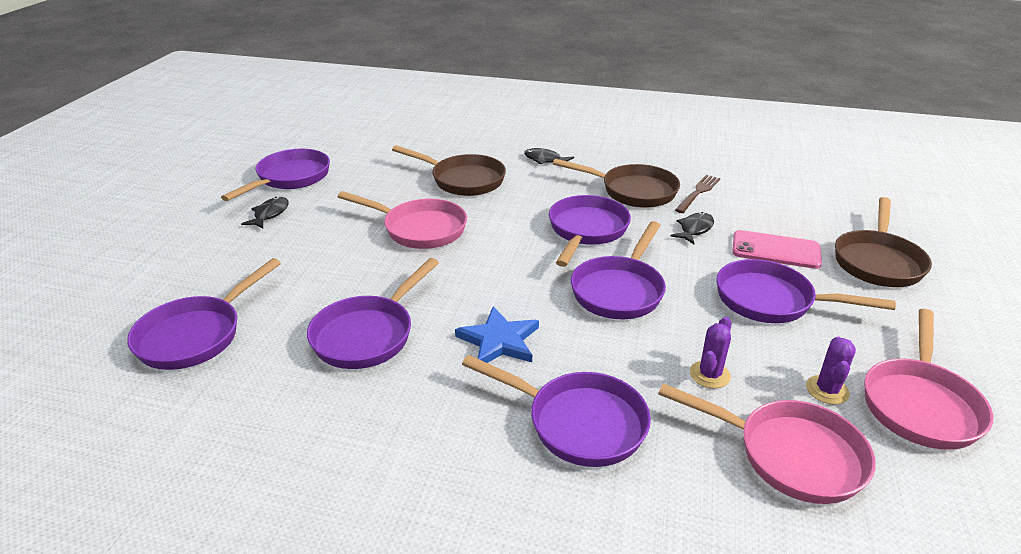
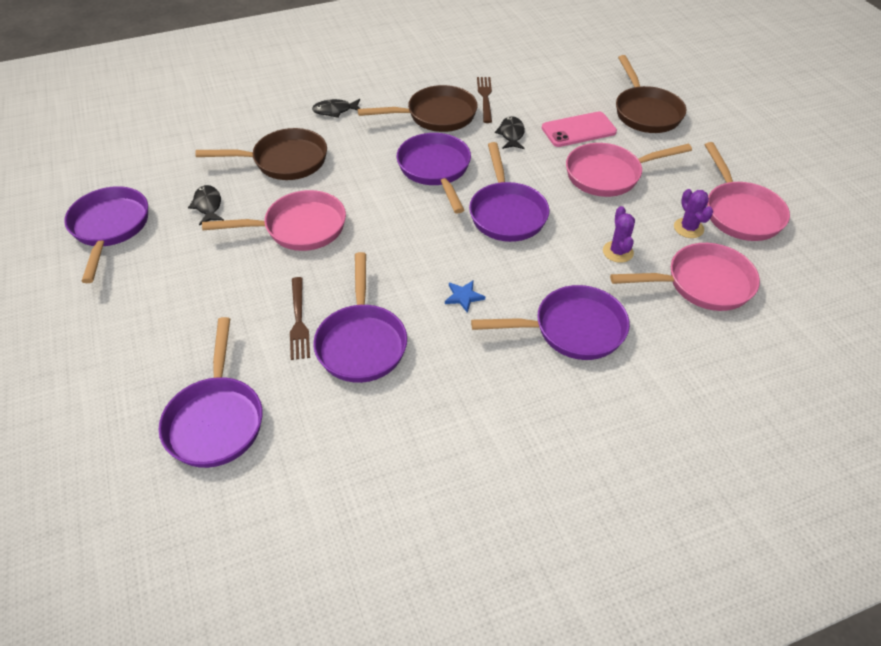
camera: 35 degrees left, 15 degrees up
(270, 214) = (138, 275): black fish -> black fish (208, 205)
(339, 295) = (299, 321): none -> brown fork
(499, 341) = (463, 297): blue star -> blue star, size x0.56
(771, 301) = (608, 175): purple pan -> pink pan

